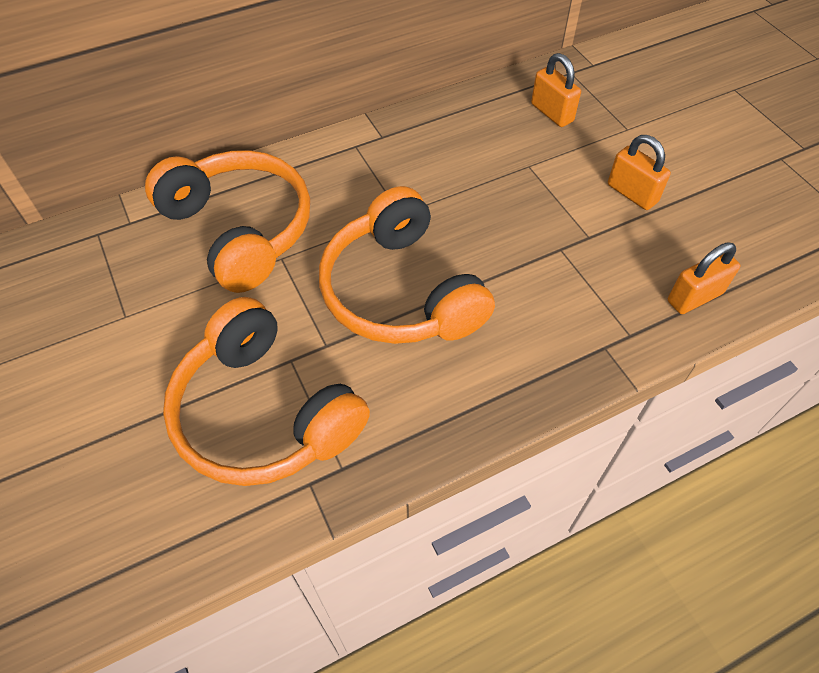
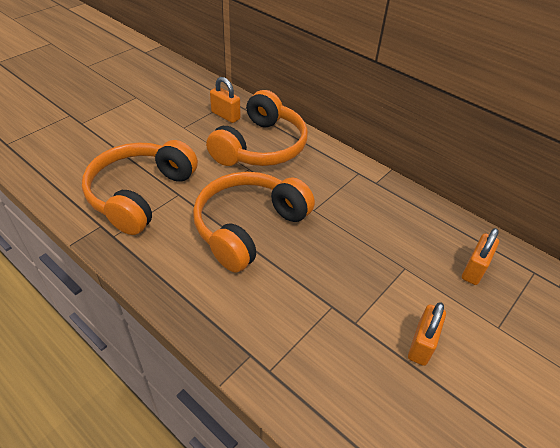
camera: 65 degrees right, 10 degrees down
(694, 297) = (330, 414): orange padlock -> orange padlock (225, 115)

